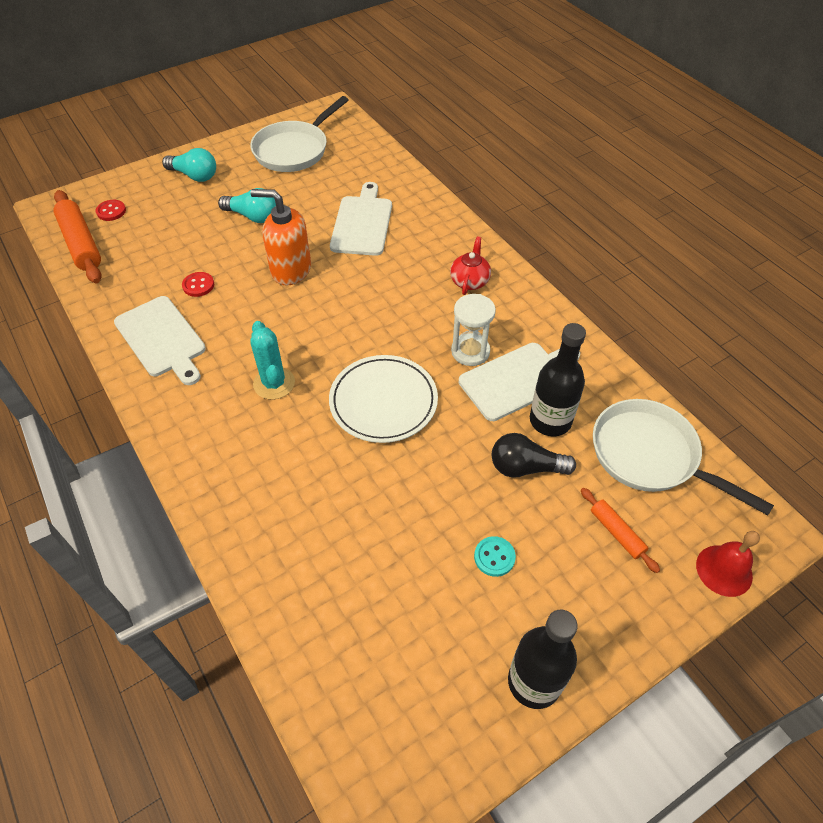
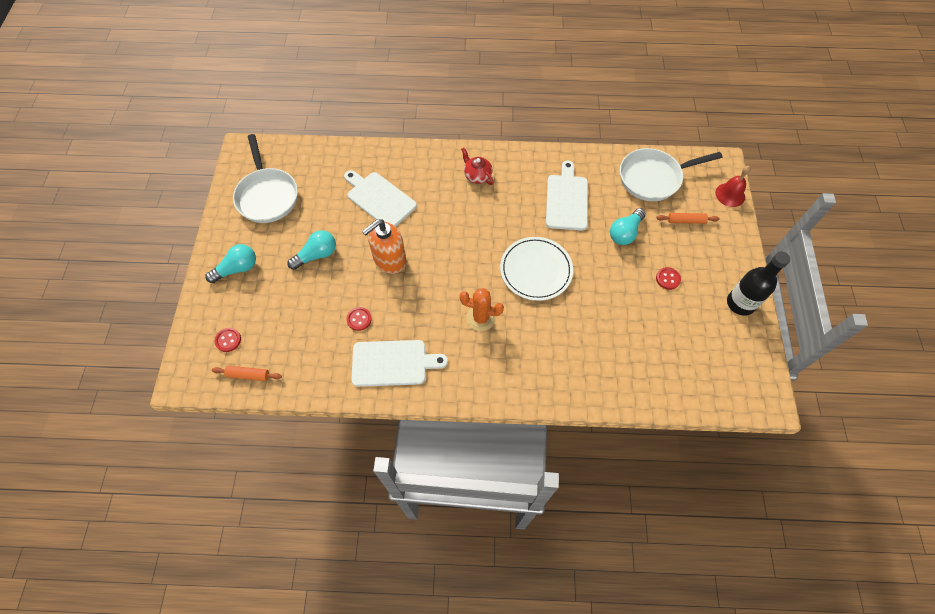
camera: 55 degrees left, 10 degrees up
(81, 243) = (248, 375): orange rolling pin -> orange rolling pin, size x0.54
(274, 383) = (480, 318): turquoise cactus -> orange cactus
(470, 351) = (531, 208): white hourglass -> none
(494, 557) = (667, 279): turquoise button -> red button
(525, 467) = (625, 233): black light bulb -> turquoise light bulb
(550, 420) = (604, 203): black bottle -> none

